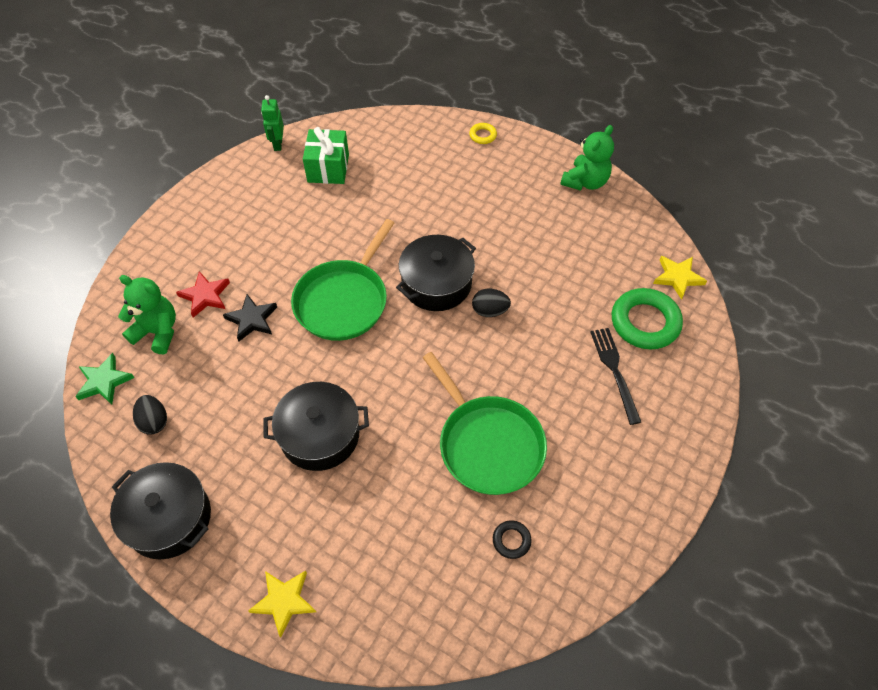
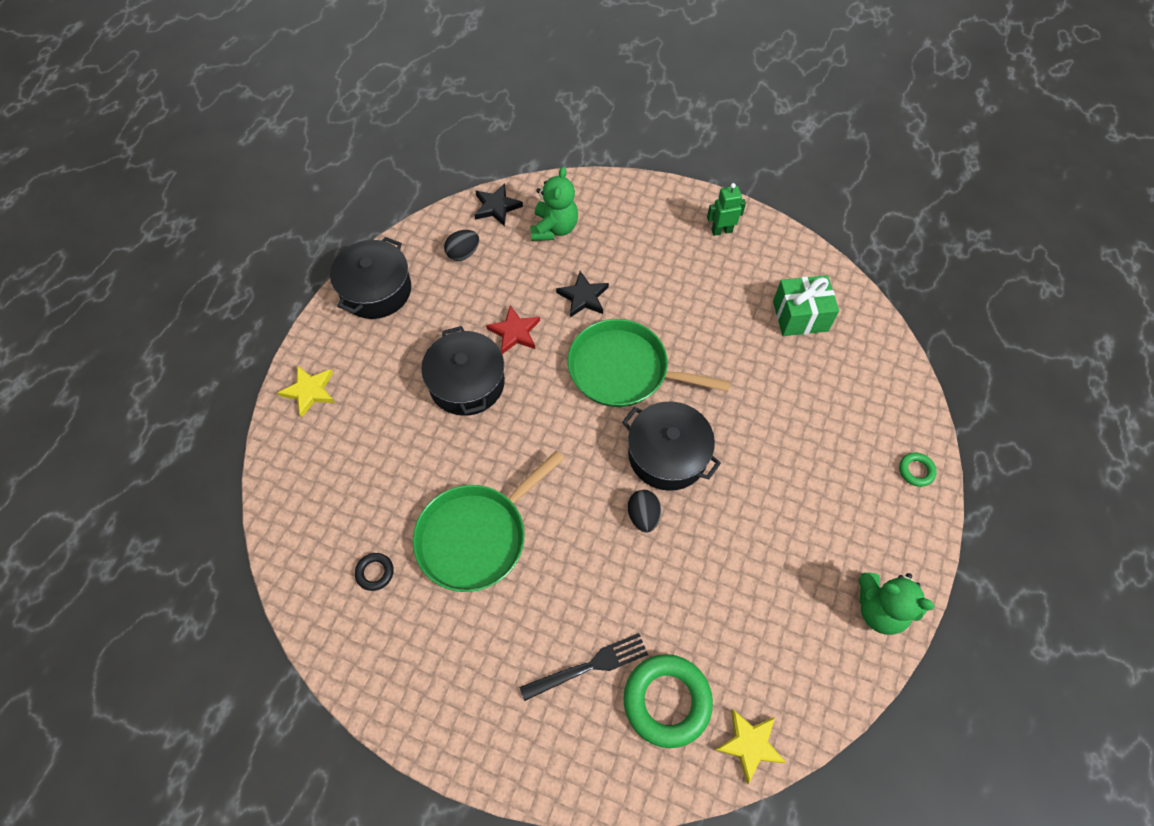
camera: 80 degrees right, 5 degrees up
(104, 381) = (496, 207): green star -> black star
(205, 296) = (602, 253): red star -> red star (515, 332)
(277, 144) = (818, 261): green robot -> green robot (721, 231)
(483, 135) = (916, 471): yellow ring -> green ring

